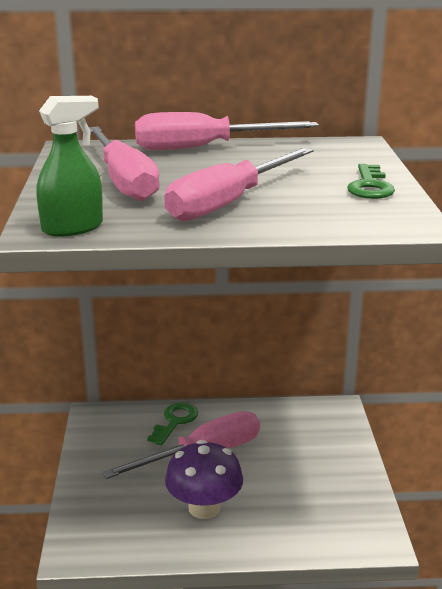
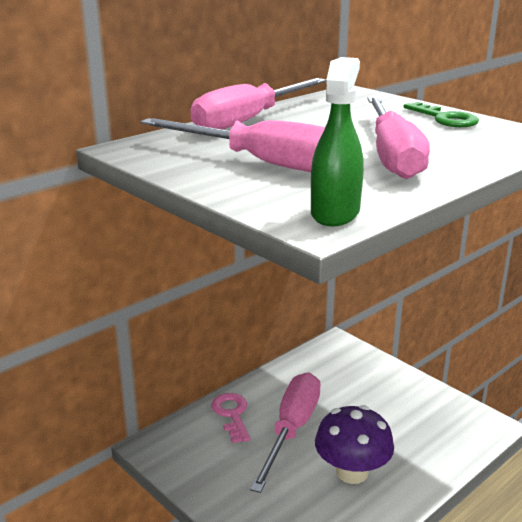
camera: 40 degrees left, 0 degrees up
(175, 421) = (232, 414): green key -> pink key

